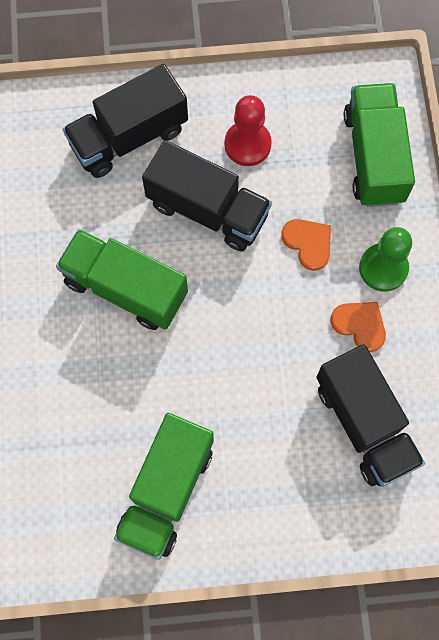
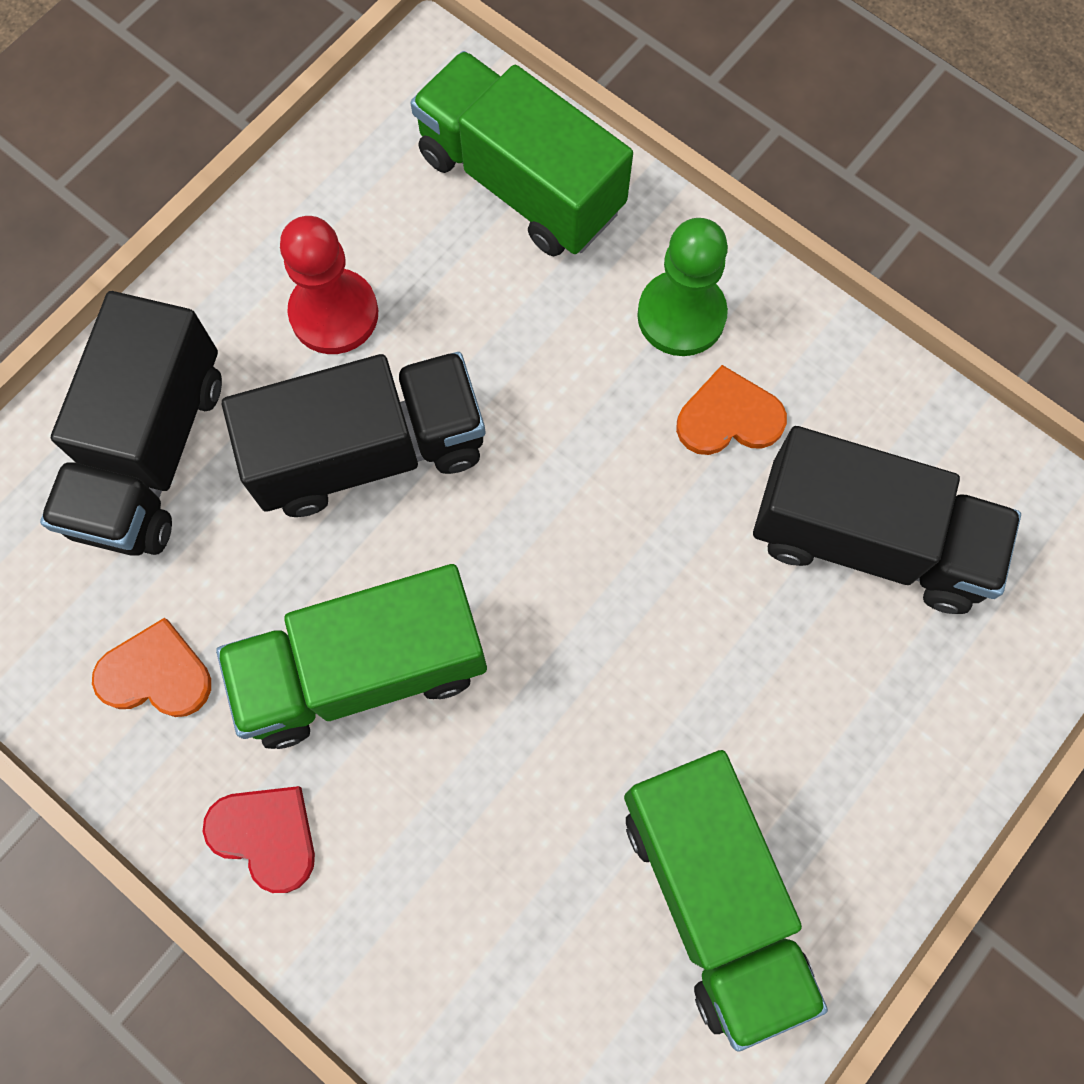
camera: 45 degrees left, 0 degrees up
(35, 314) = (266, 835): none -> red heart
(308, 243) = (552, 372): orange heart -> orange heart (156, 674)

